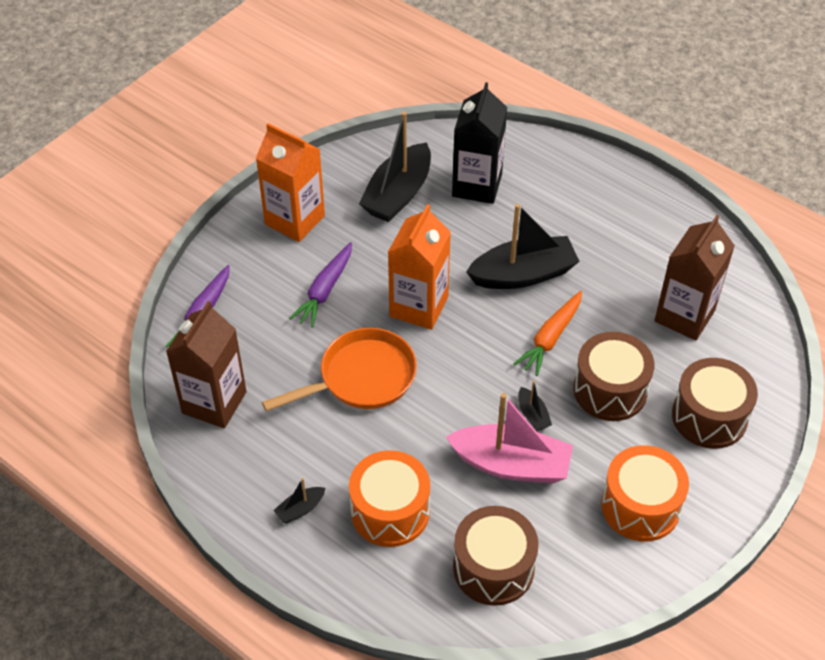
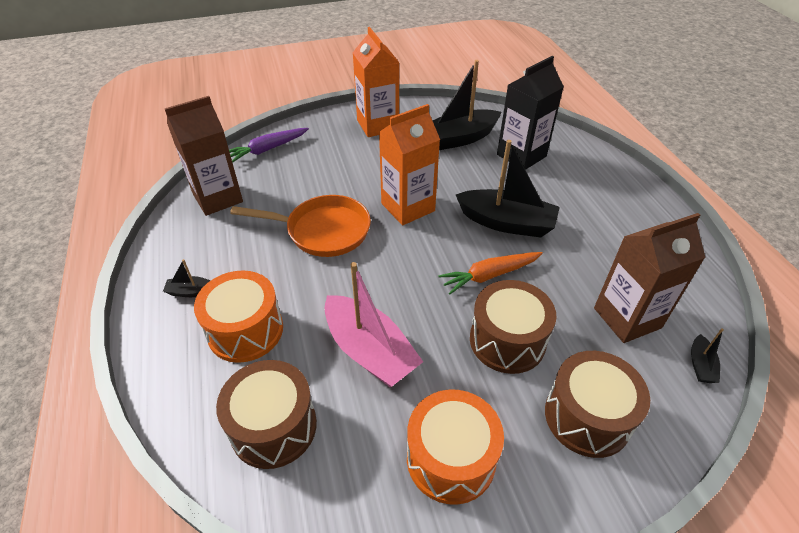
camera: 35 degrees right, 5 degrees down
(324, 290) = (355, 169): purple carrot -> none
(532, 415) = (423, 323): black boat -> black boat (700, 365)

